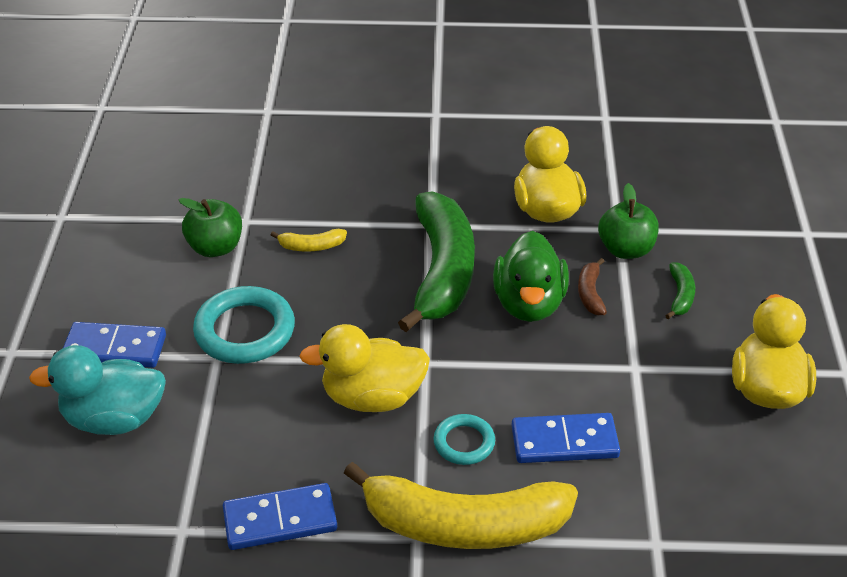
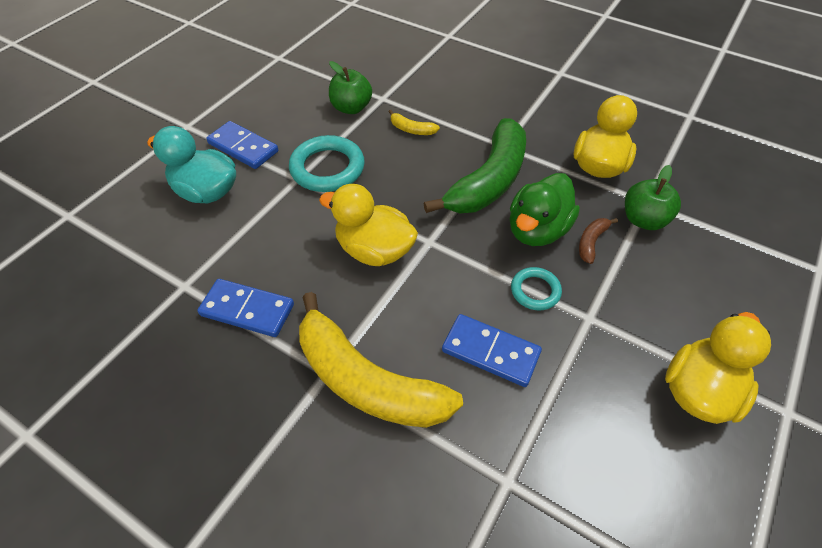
camera: 30 degrees right, 10 degrees up
(464, 442) = (413, 315): turquoise ring -> turquoise ring (535, 291)
(680, 296) = (667, 275): green banana -> none

